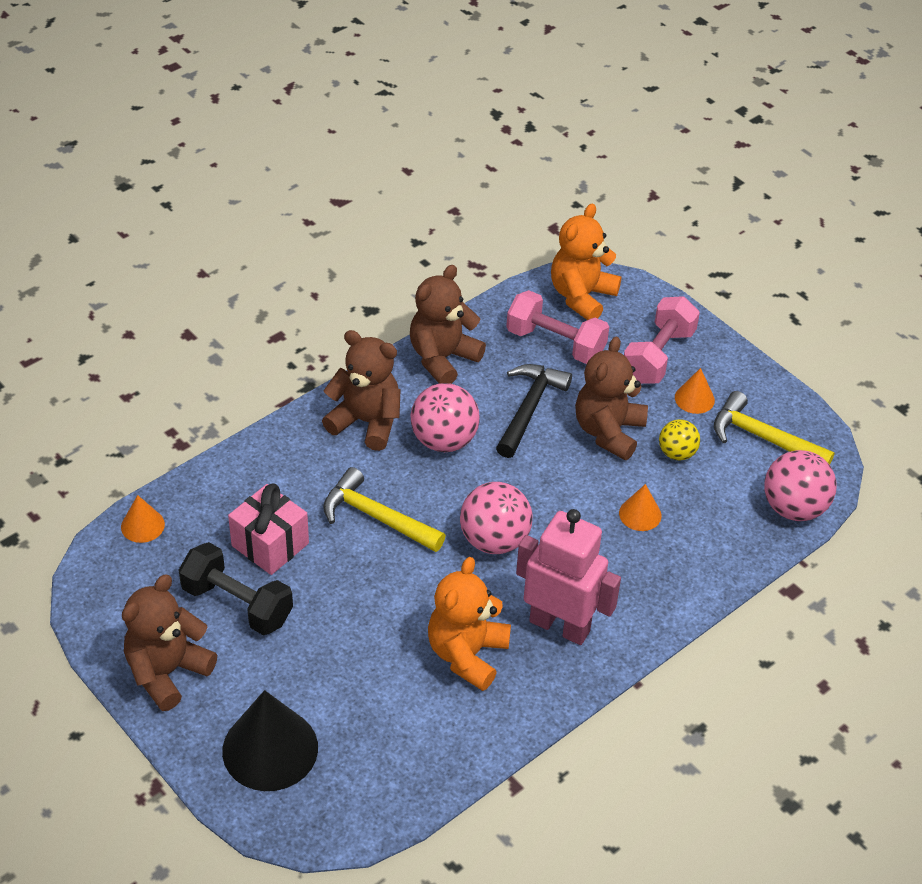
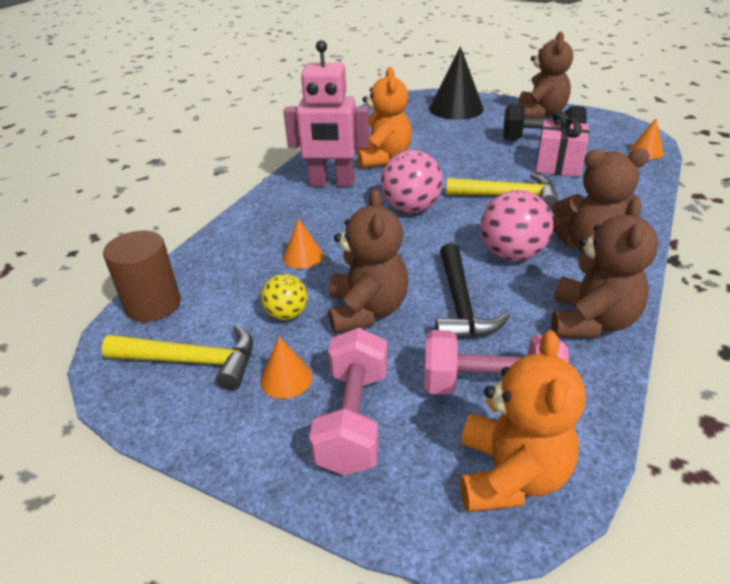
camera: 160 degrees right, 10 degrees down
(793, 508) = (153, 304): pink ball -> brown cylinder

